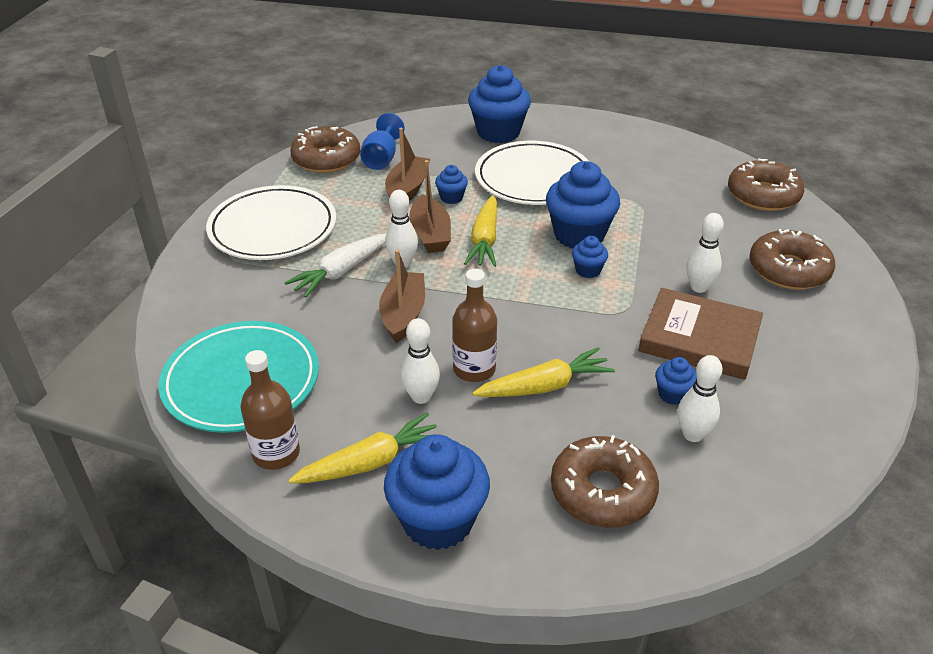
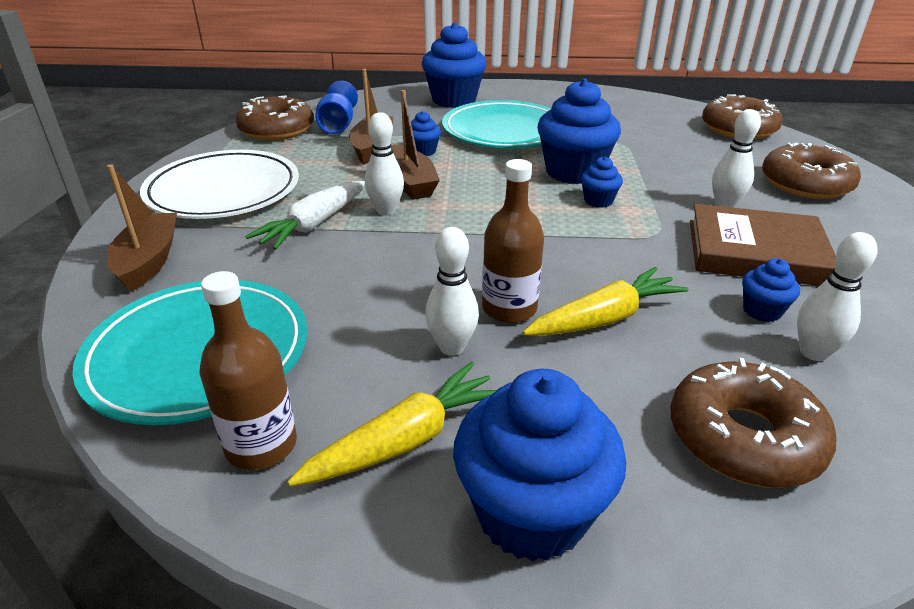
camera: 10 degrees left, 5 degrees down
(403, 314) = (401, 259): brown boat -> brown boat (149, 261)
(485, 240) = (473, 183): yellow carrot -> none
(533, 178) = (504, 131): white plate -> turquoise plate

